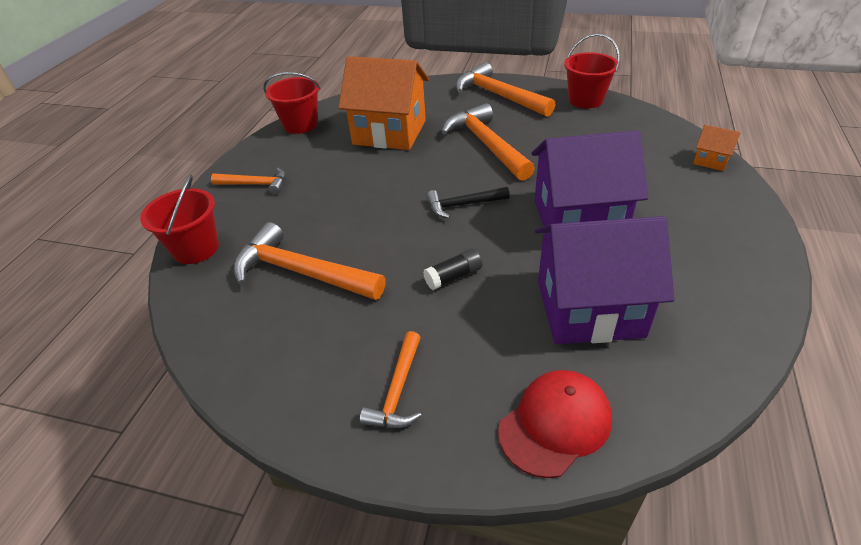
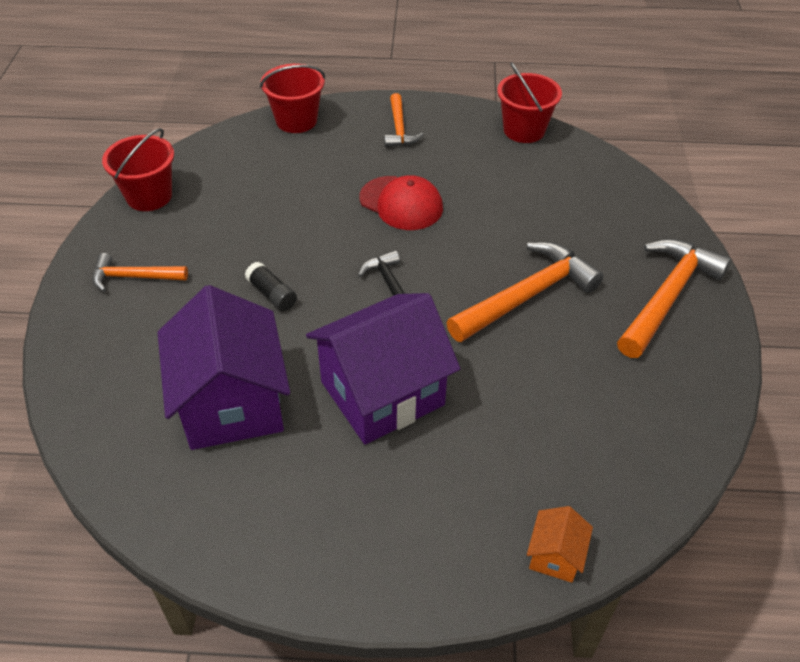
camera: 75 degrees right, 5 degrees up
(301, 272) = (270, 191): orange hammer -> none
(389, 132) = (529, 204): orange house -> none
(555, 424) = (94, 379): red cap -> red cap (401, 203)
(578, 219) = (382, 393): purple house -> purple house turned 75 degrees clockwise
(585, 100) = (695, 400): red bucket -> red bucket (149, 196)

